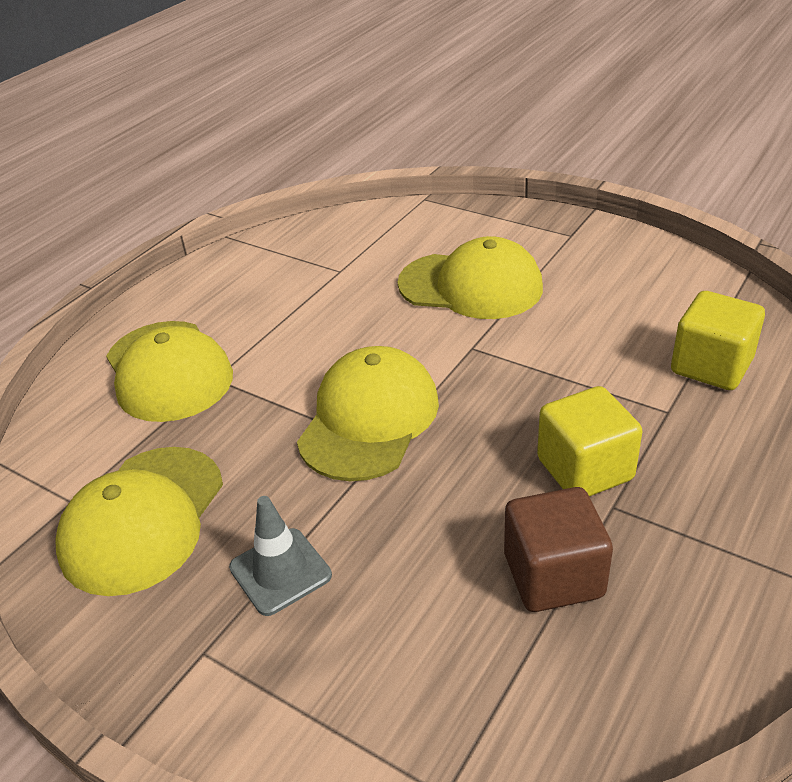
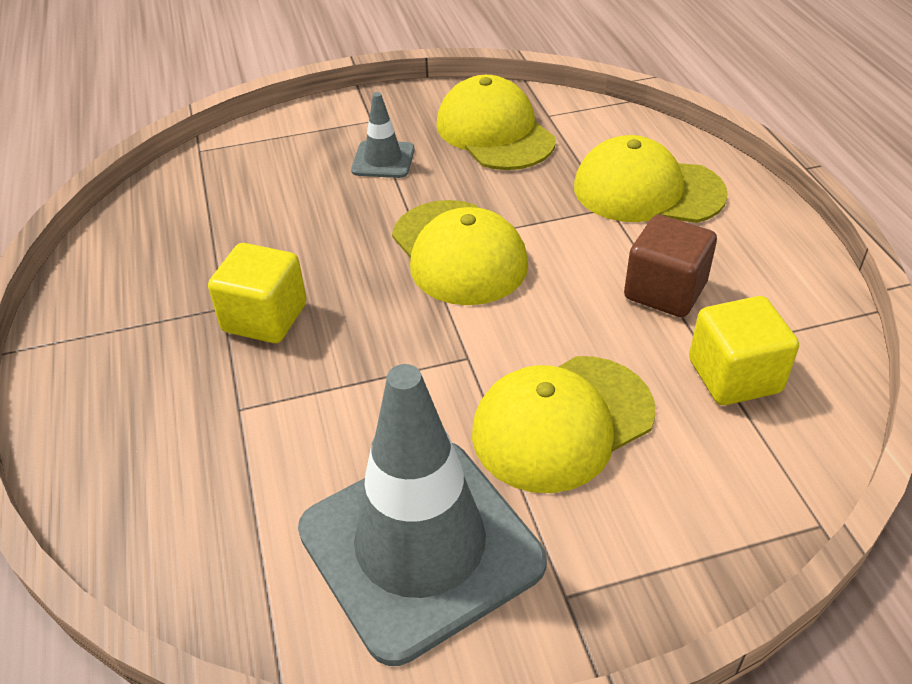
camera: 130 degrees right, 5 degrees up
(553, 575) = (226, 247): brown cube -> brown cube (665, 291)
(620, 282) = (420, 546): none -> grey traffic cone
(711, 366) = (232, 487): yellow cube -> yellow cube (734, 376)

